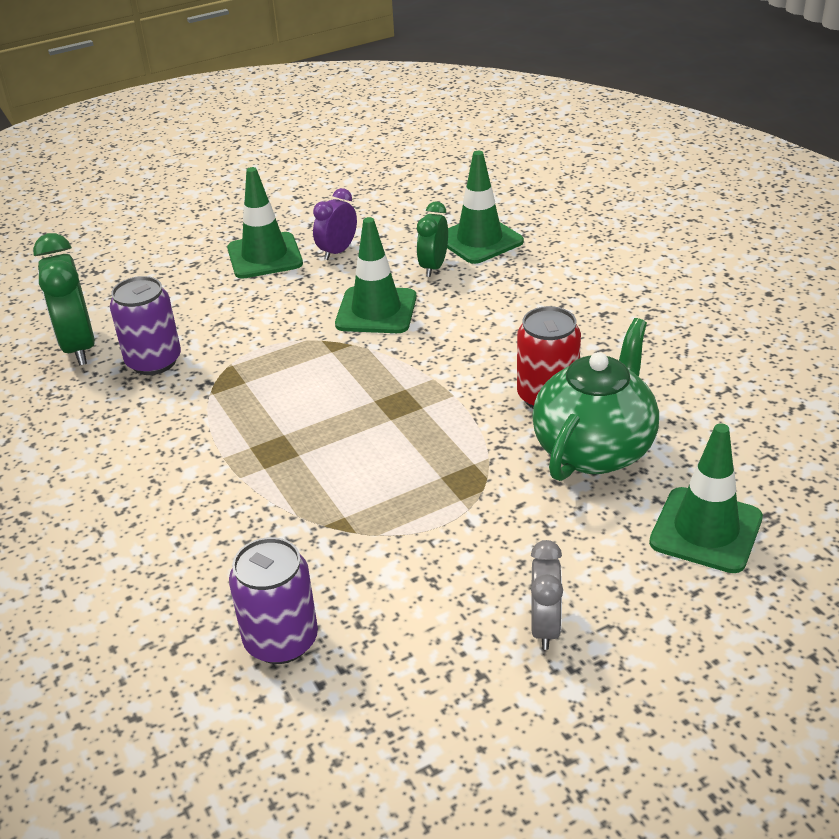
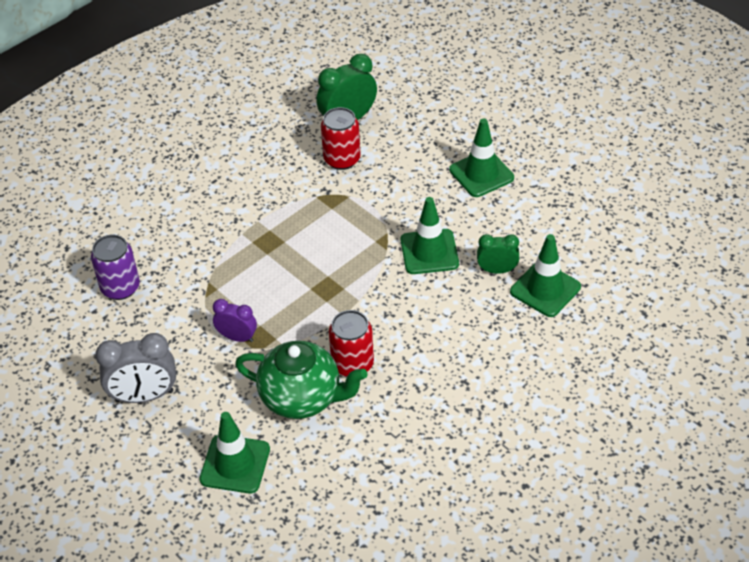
camera: 75 degrees right, 10 degrees up
(154, 361) = (342, 159): purple can -> red can
(337, 251) = (501, 211): purple clock -> purple clock (237, 337)
(545, 627) = (144, 396): grey clock -> grey clock, size x1.64

